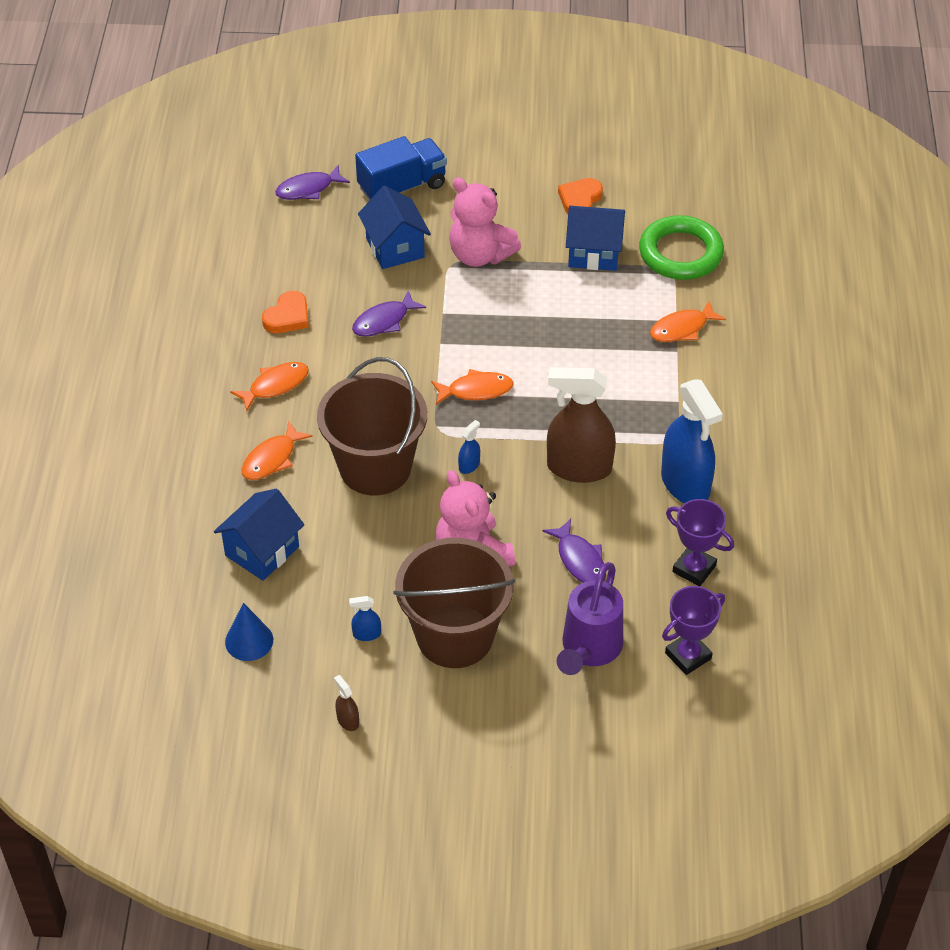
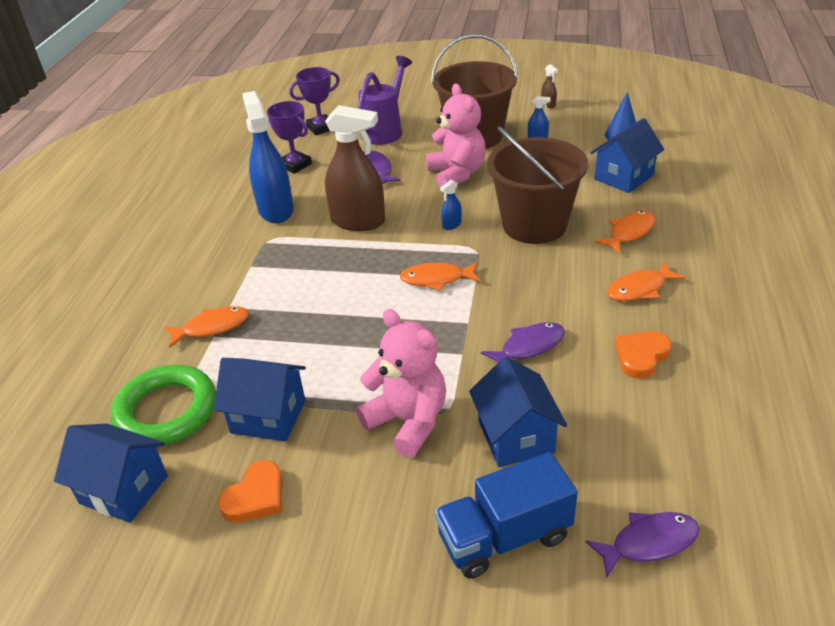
camera: 170 degrees left, 10 degrees down
(679, 199) = (124, 489): none -> blue house

